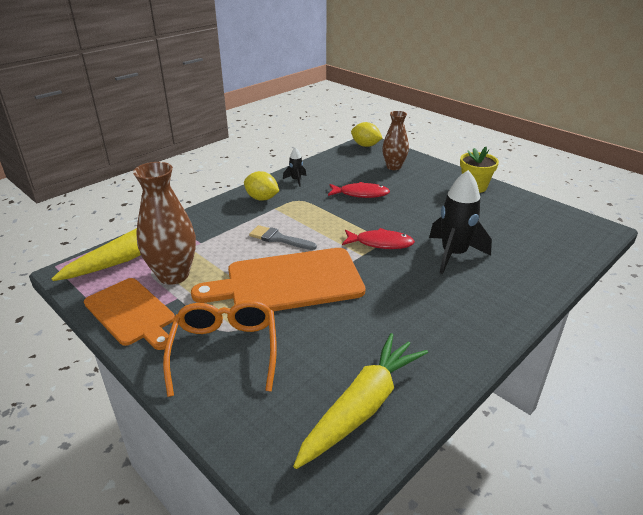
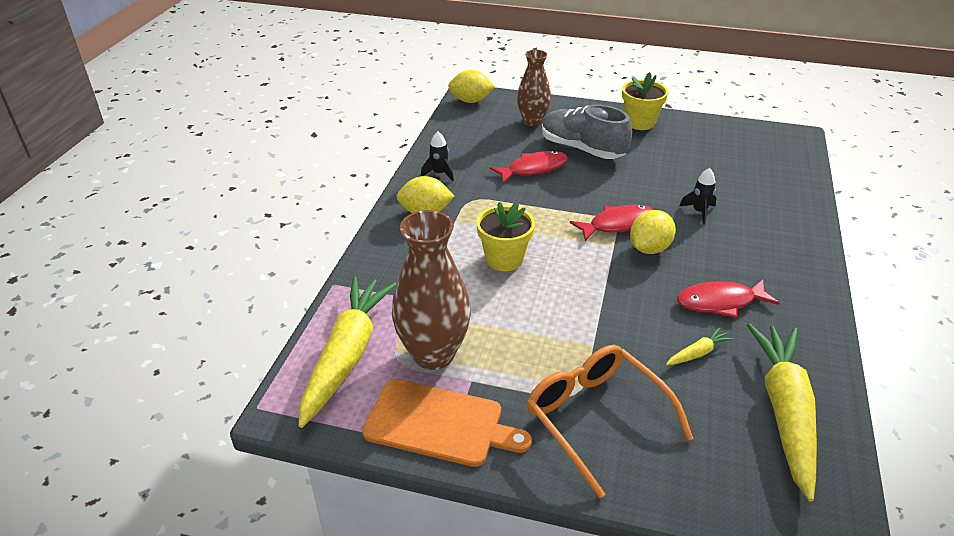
camera: 30 degrees left, 5 degrees up
(279, 239) = (504, 259): grey brush -> yellow flower pot
(288, 282) = (573, 309): orange cutting board -> none
(342, 341) = (697, 353): none -> yellow carrot
(386, 265) = (649, 248): none -> yellow lemon
(399, 316) = (720, 302): none -> red fish
(410, 191) = (582, 149): none -> grey shoe
(453, 254) = (699, 212): black rocket -> black rocket, size x0.48

